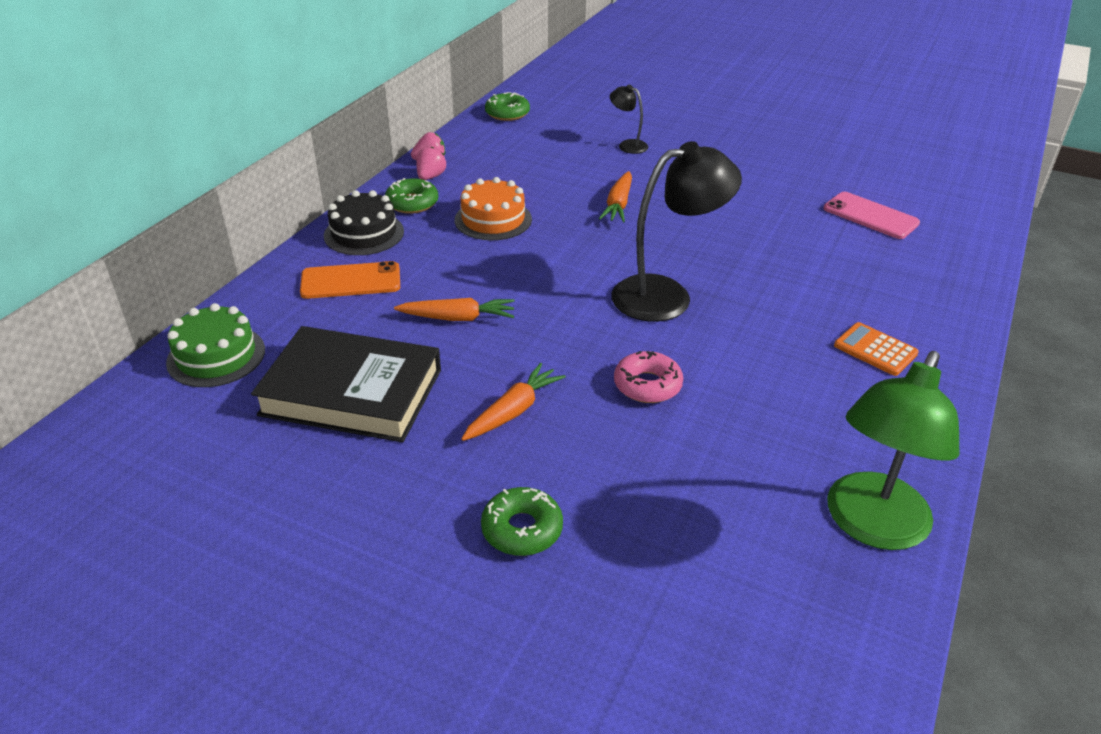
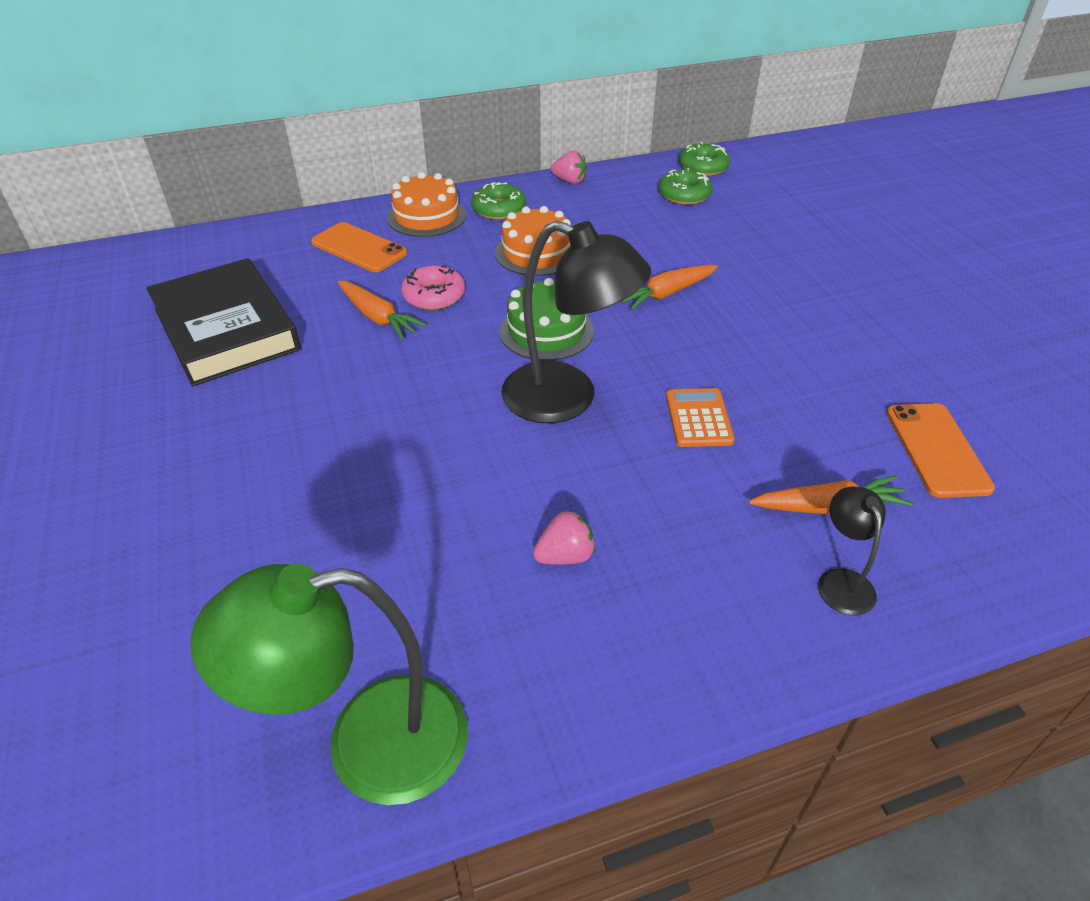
camera: 45 degrees right, 5 degrees up
(216, 356) = (203, 255): green cake -> green cake (546, 331)
(364, 233) = (426, 216): black cake -> orange cake
(430, 177) = (547, 194): pink strawberry -> pink strawberry (565, 556)
(513, 411) = (290, 414): orange carrot -> orange carrot (828, 507)
(522, 529) = (145, 506): green donut -> green donut (684, 195)
(627, 145) = (771, 243): black lamp -> black lamp (841, 581)
(647, 385) = (415, 464): pink donut -> pink donut (434, 296)
(870, 216) = (936, 449): pink phone -> orange phone
(875, 350) = (683, 587): orange calculator -> orange calculator (698, 418)

